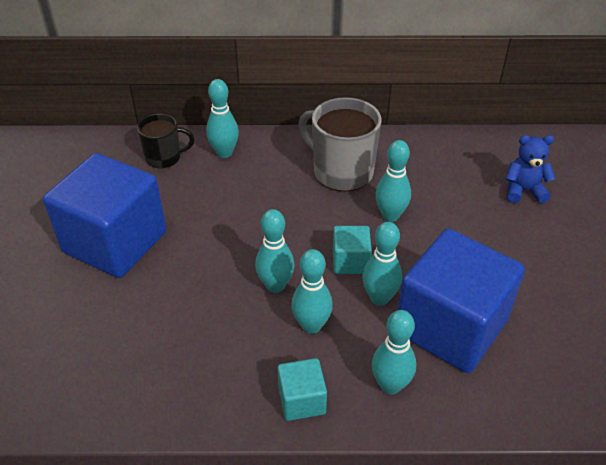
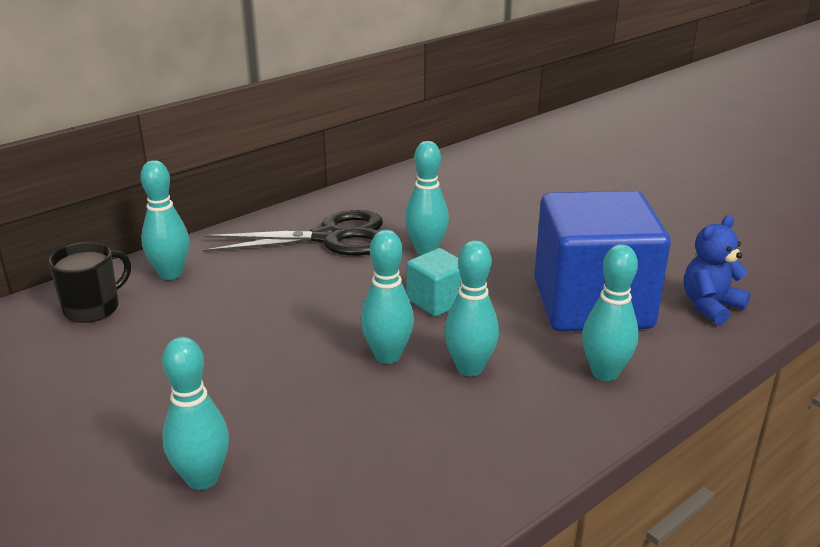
camera: 40 degrees left, 15 degrees down
(115, 242) = (130, 413): blue cube -> none
(302, 400) = (545, 431): turquoise cube -> none
(341, 172) = (330, 238): grey mug -> black scissors
(379, 298) = (503, 315): turquoise bowling pin -> turquoise bowling pin (202, 479)
(523, 191) = (516, 187): blue teddy bear -> blue teddy bear (710, 306)

